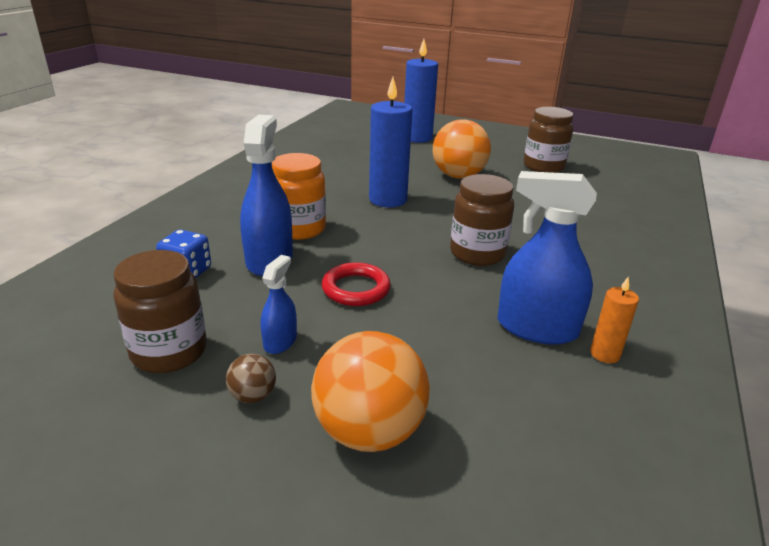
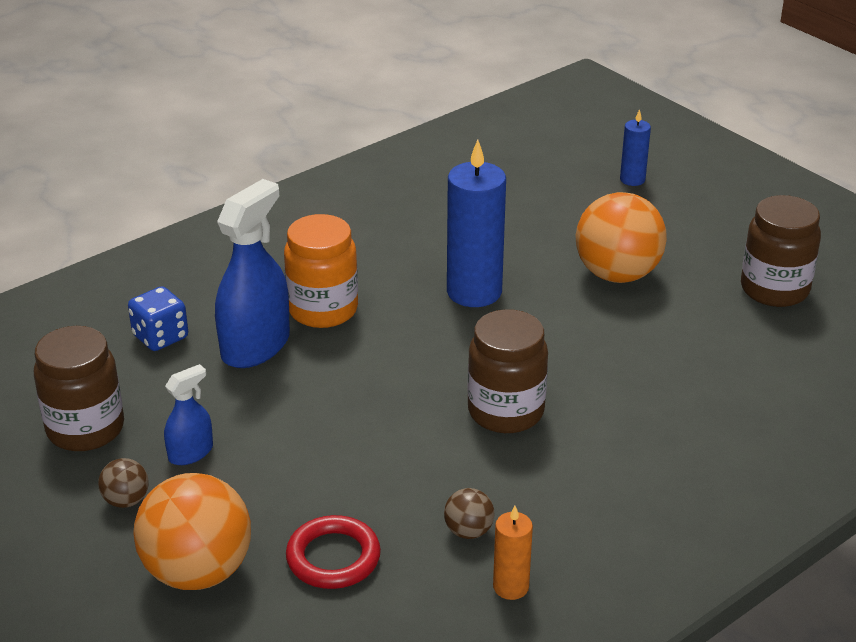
camera: 30 degrees right, 5 degrees up
(356, 289) = (316, 415): red ring -> red ring (333, 557)
(417, 138) = (632, 179): blue candle -> blue candle, size x0.51
(536, 328) = (468, 531): blue spray bottle -> brown ball

